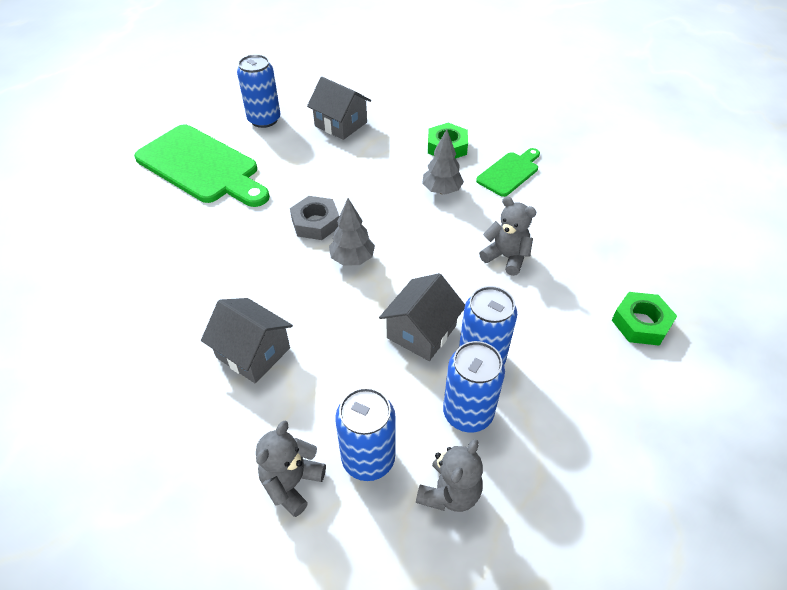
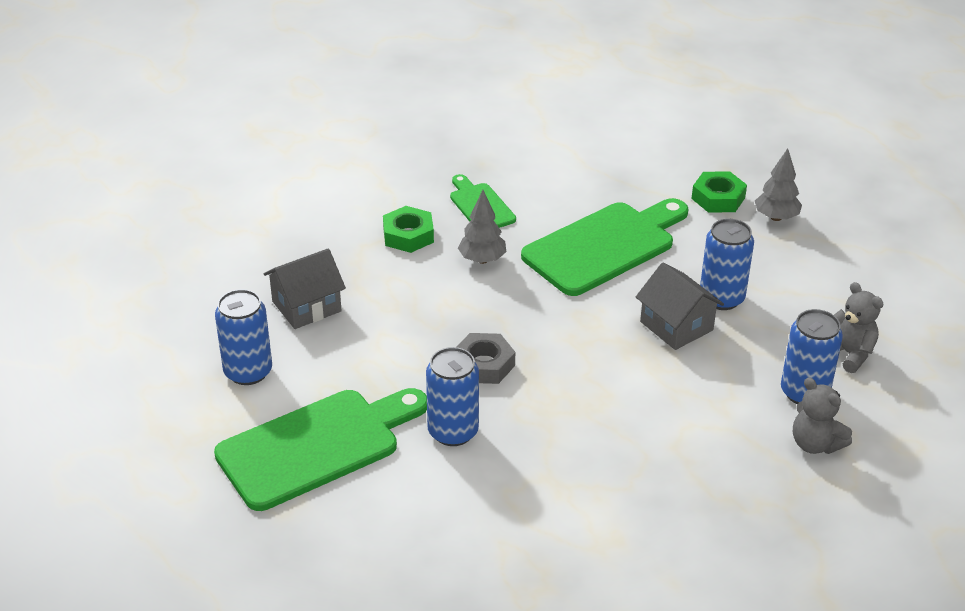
camera: 70 degrees left, 10 degrees down
(253, 352) = (657, 446): grey house -> none
(352, 259) = (556, 349): grey tree -> grey tree (776, 217)
(468, 413) = (777, 323): blue can -> blue can (453, 432)
(506, 257) = (604, 246): grey teddy bear -> green cutting board

